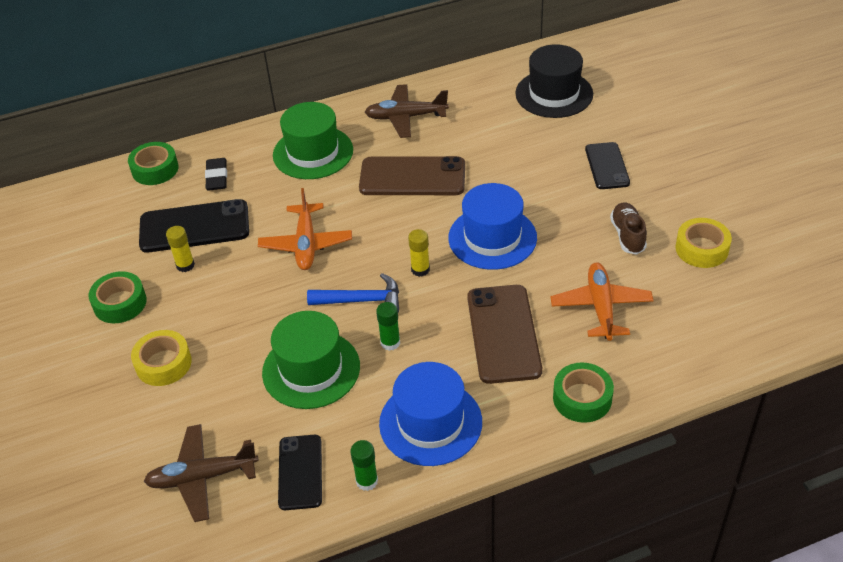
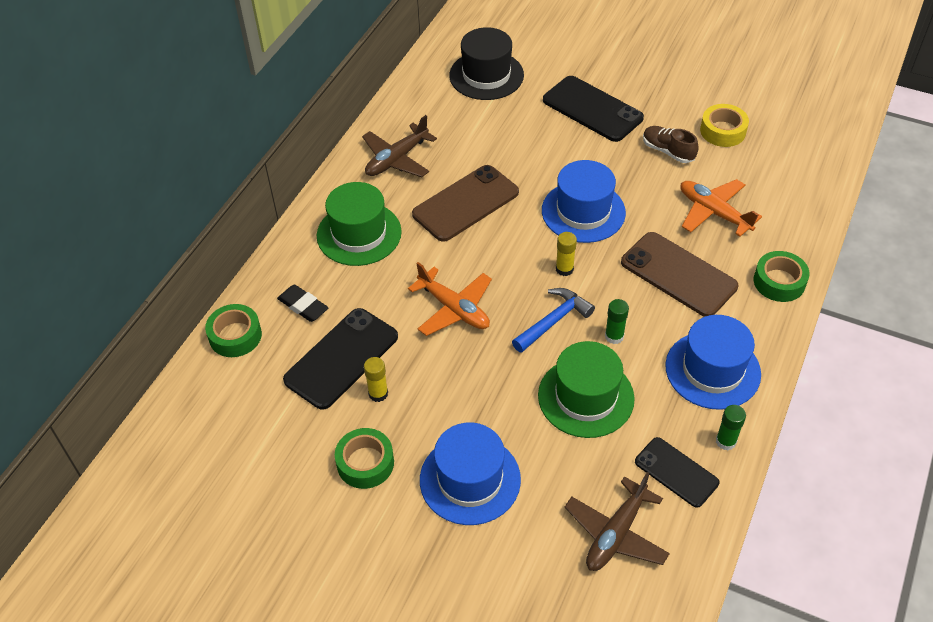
camera: 45 degrees left, 5 degrees up
(163, 363) = (470, 479): yellow tape -> blue hat
(607, 166) = (592, 109): black phone -> black phone, size x1.59

